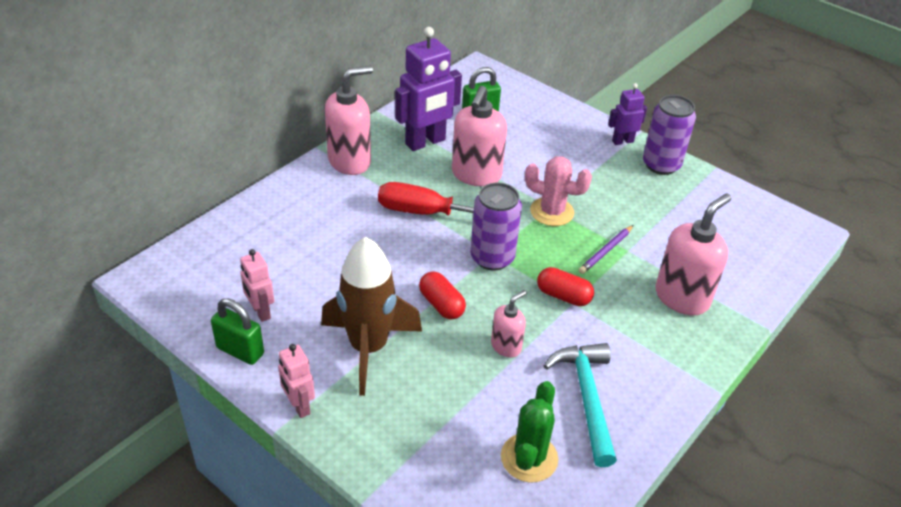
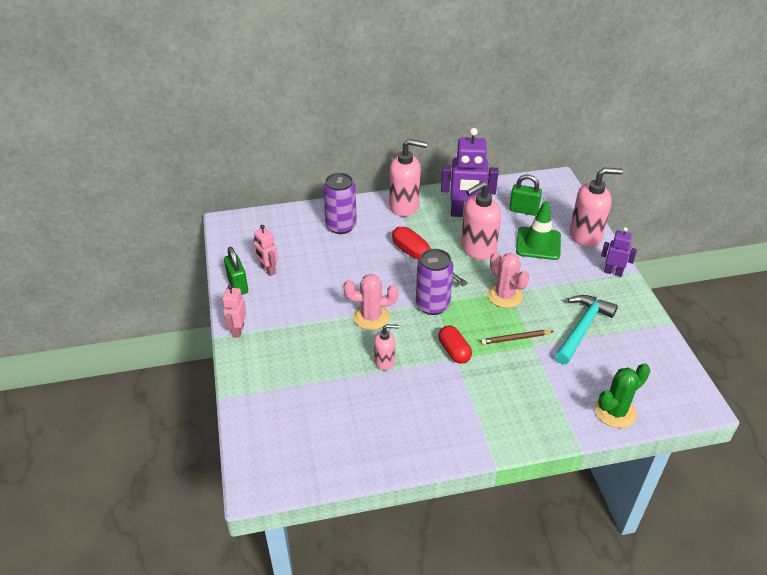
camera: 40 degrees right, 0 degrees up
(260, 312) = (268, 270): pink robot -> pink robot turned 45 degrees counterclockwise
(368, 348) = (304, 320): brown rocket -> none
(441, 304) = (371, 317): red capsule -> pink cactus
(528, 143) = (538, 244): none -> green traffic cone
(529, 458) = (330, 430): green cactus -> green cactus (615, 412)
(586, 398) = (402, 418): turquoise hammer -> turquoise hammer (582, 328)
(606, 251) = (515, 338): purple pencil -> brown pencil
(661, 165) = (626, 301): purple can -> purple can (341, 226)
(682, 297) = (538, 395): pink soap dispenser -> pink soap dispenser (585, 236)

